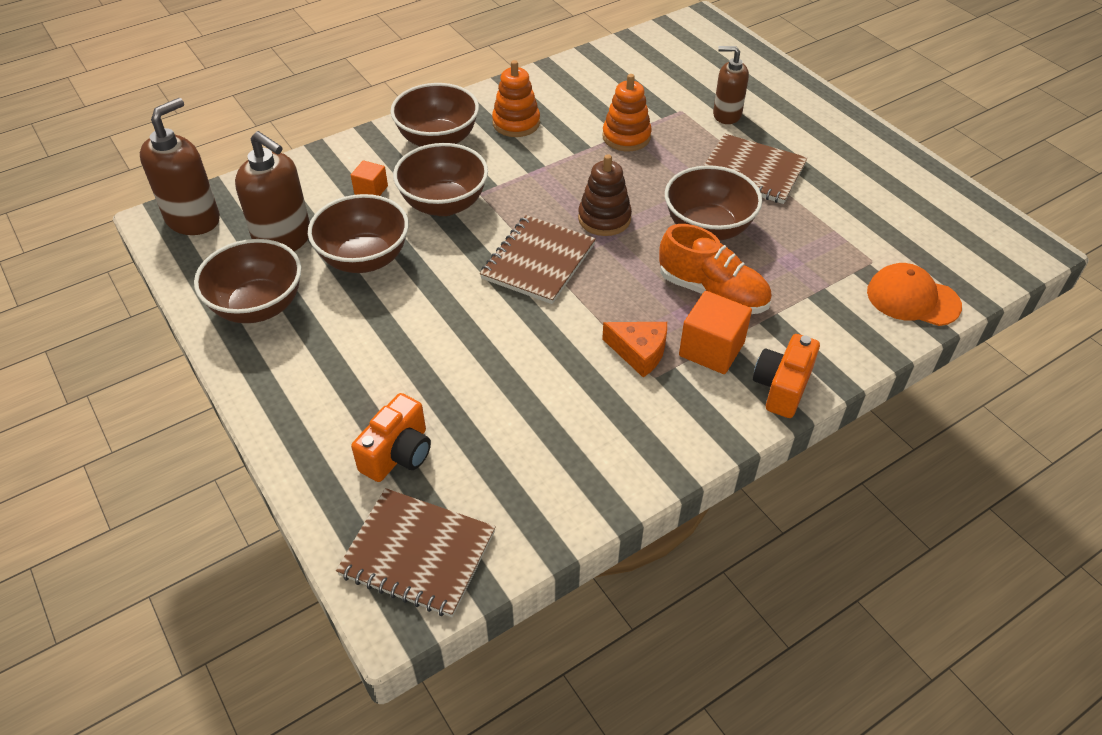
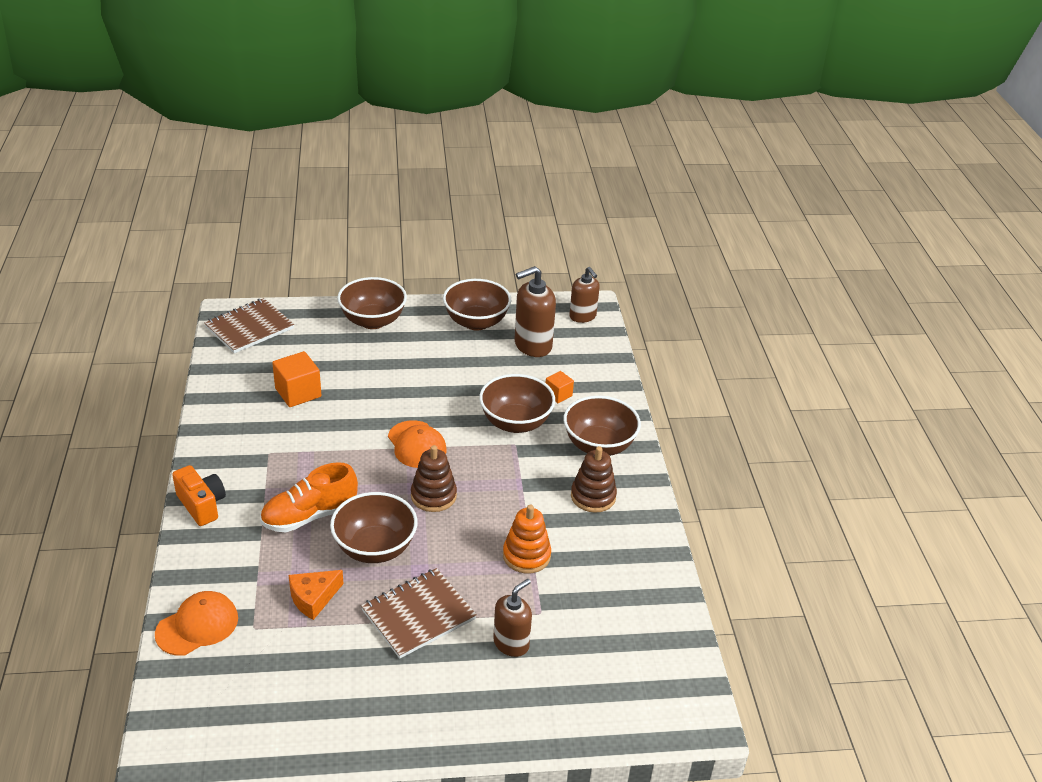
camera: 115 degrees right, 10 degrees down
(193, 219) = (582, 316): brown soap dispenser -> brown soap dispenser, size x0.66
(364, 259) = (485, 371): brown bowl -> brown bowl (373, 321)
(398, 454) = (315, 339): orange camera -> none
(516, 123) = (593, 496): orange stacking toy -> brown stacking toy
(538, 261) = (417, 444): brown notebook -> orange cap
(639, 352) = (294, 455): orange cheese -> orange cheese (313, 598)
(711, 349) = (263, 489): orange cube -> orange cube (298, 392)

